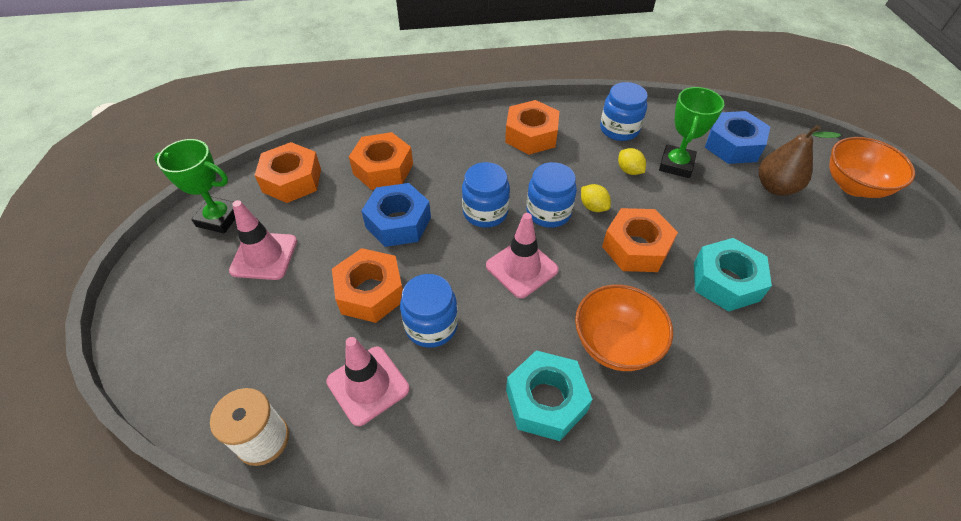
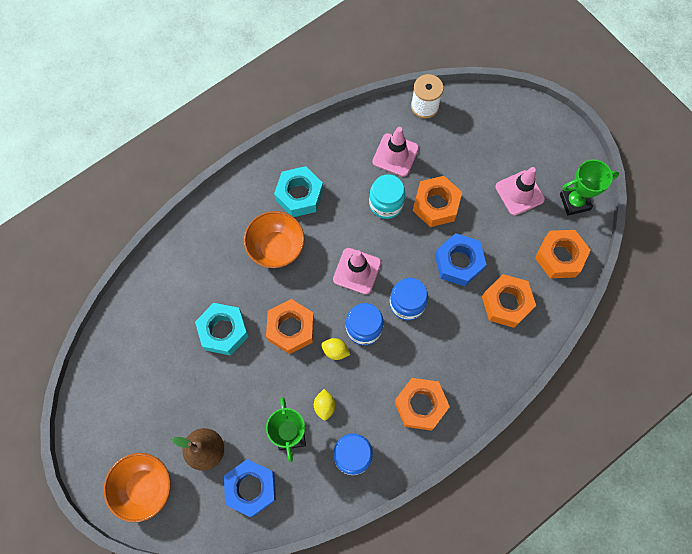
camera: 150 degrees right, 20 degrees up
(431, 326) = (386, 203): blue jar -> turquoise jar
(629, 170) = (324, 406): yellow lemon -> yellow lemon turned 60 degrees clockwise

